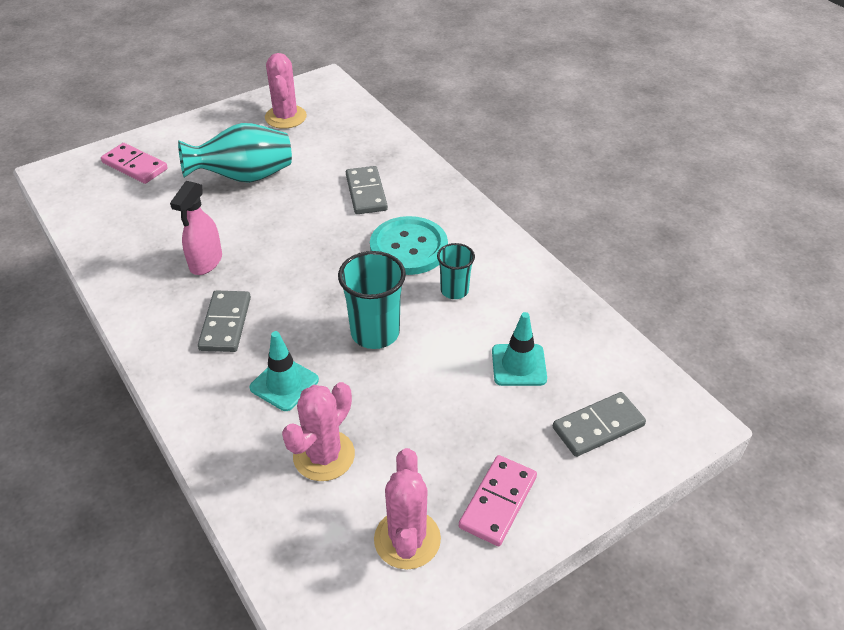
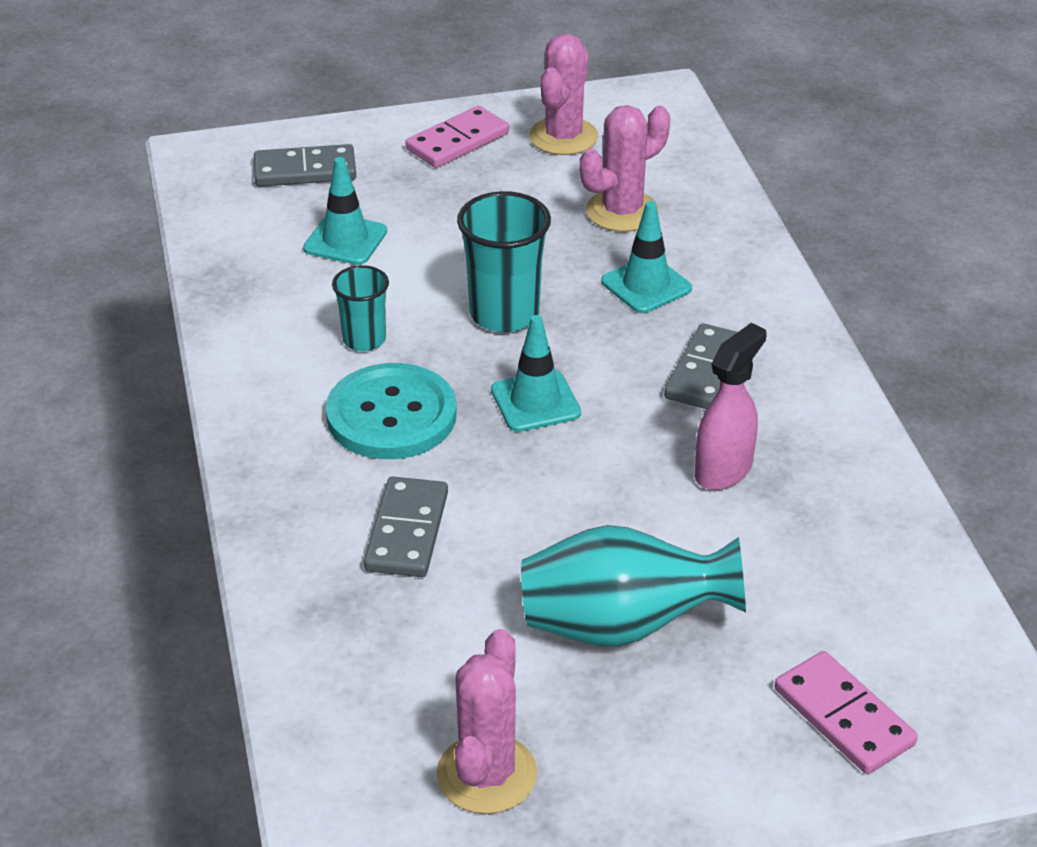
camera: 160 degrees left, 5 degrees down
(329, 276) = (535, 402): none -> turquoise traffic cone

